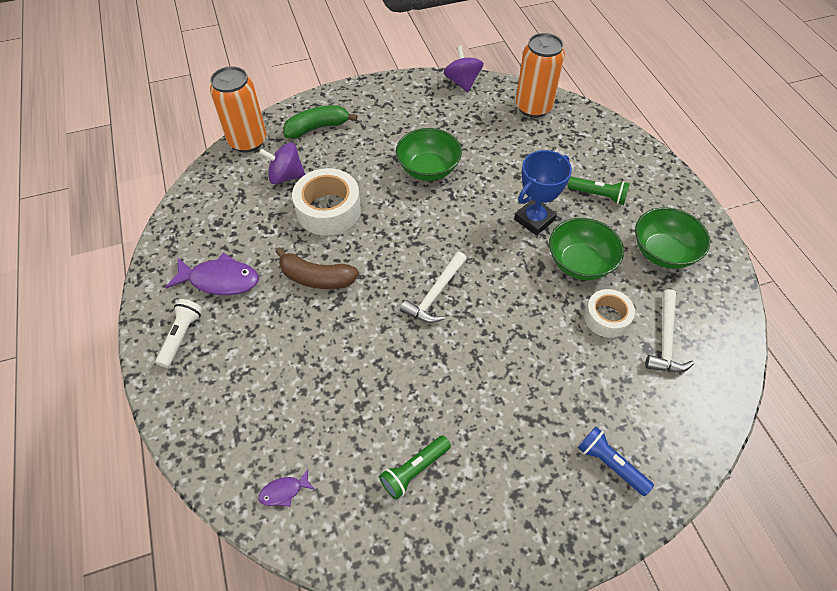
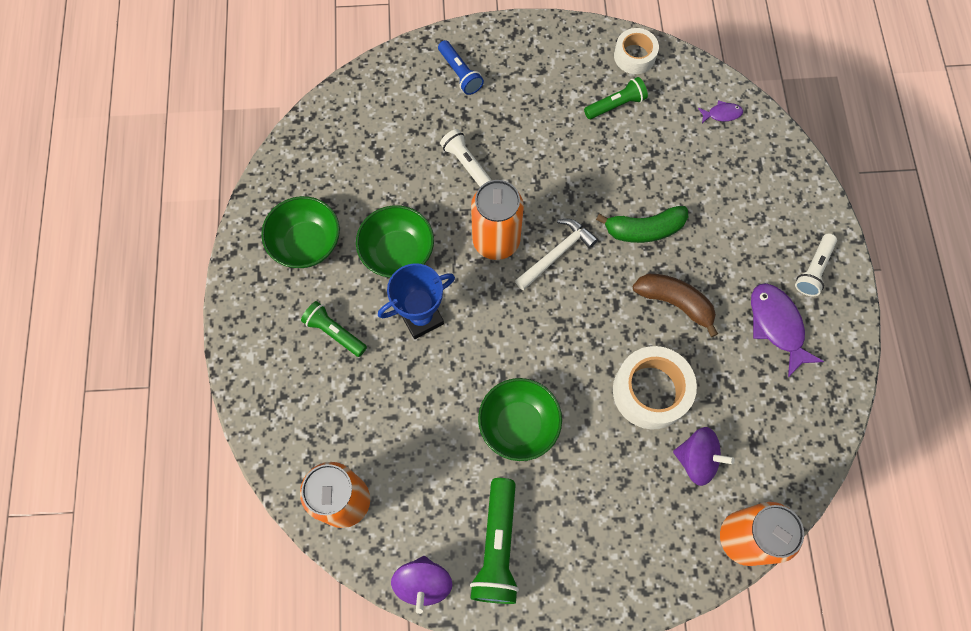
camera: 165 degrees left, 15 degrees up
(220, 280) = (777, 325): purple fish -> purple fish turned 45 degrees clockwise
(317, 128) = (647, 540): green banana -> green banana (644, 229)
(420, 106) = (497, 546): none -> green flashlight
(496, 293) = (496, 240): none -> orange can
(555, 359) = (466, 163): none -> white flashlight
(606, 318) = (401, 189): white tape -> white tape (634, 56)
(665, 340) = (359, 156): white hammer -> none

